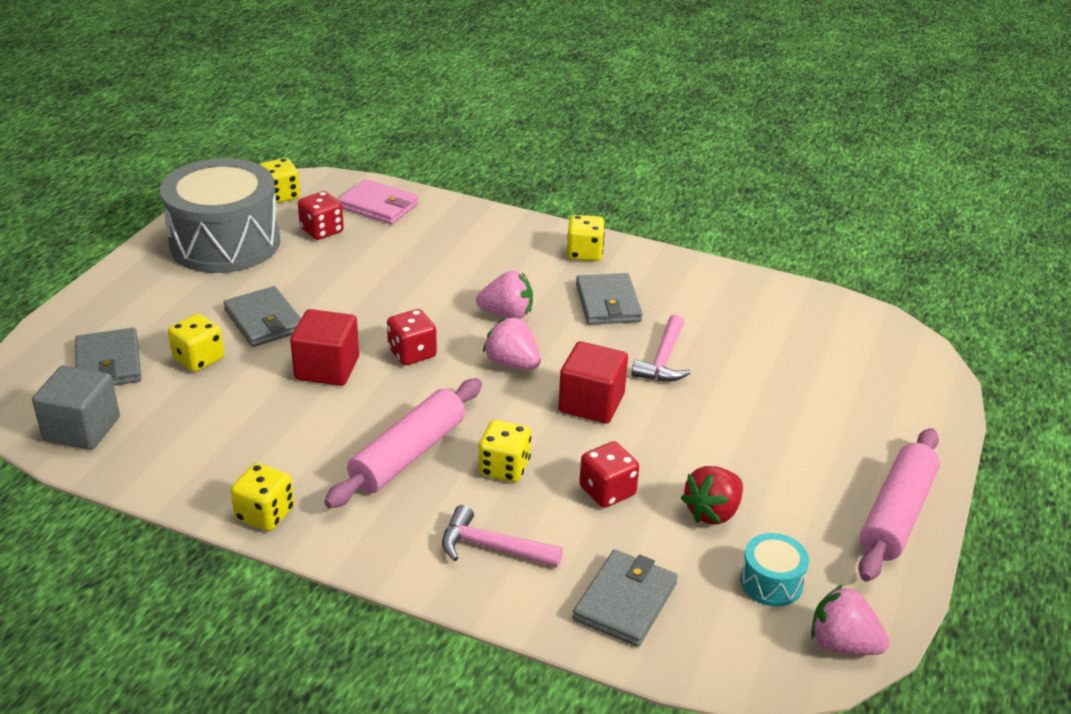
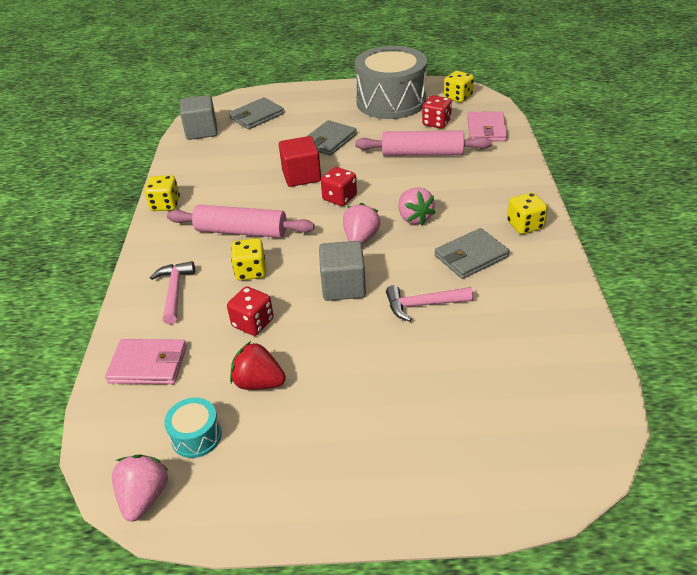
camera: 70 degrees right, 5 degrees up
(199, 359) = (279, 137): yellow dice -> none
(591, 403) = (343, 286): red cube -> grey cube
(625, 601) = (148, 364): grey wallet -> pink wallet
(896, 515) = (315, 501): pink rolling pin -> pink rolling pin (422, 153)

